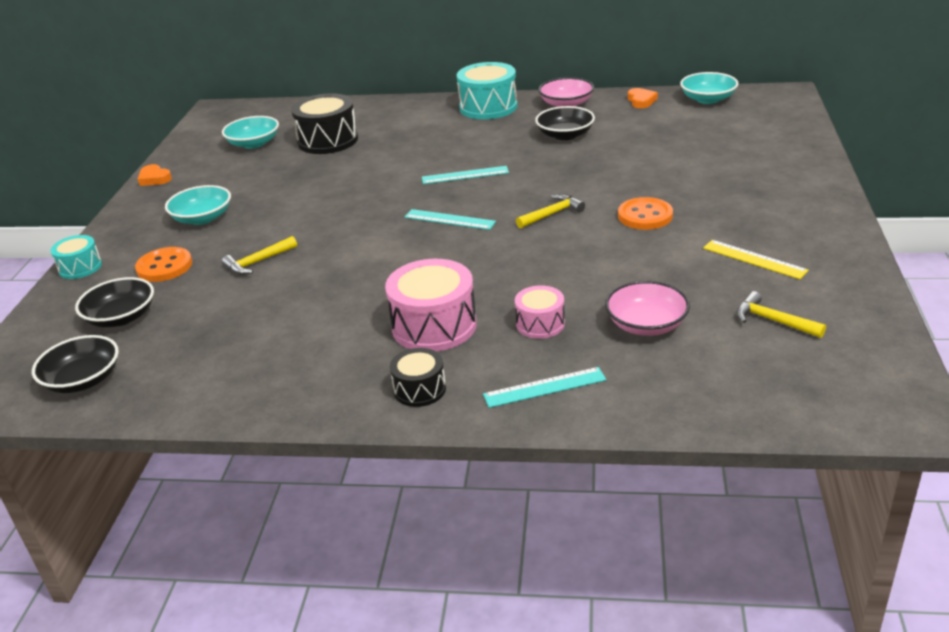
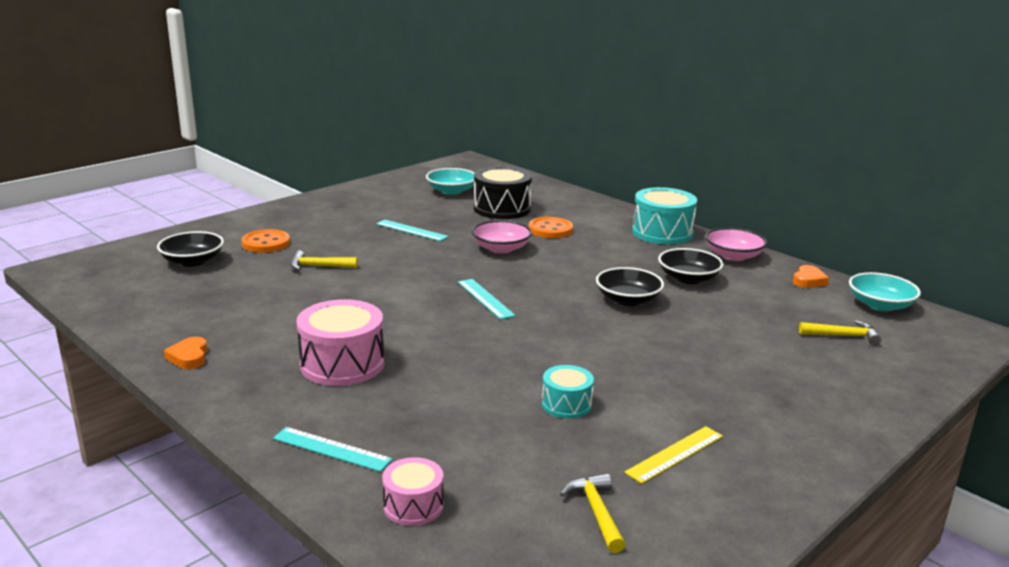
camera: 35 degrees right, 10 degrees down
(80, 267) = (226, 222): turquoise drum -> turquoise drum (566, 404)
(83, 380) = (113, 286): black bowl -> black bowl (628, 300)
(154, 179) = (355, 188): orange heart -> orange heart (189, 357)
(202, 218) = (338, 224): turquoise bowl -> none
(419, 389) = (257, 400): black drum -> none
(465, 175) = (554, 273): turquoise ruler -> turquoise ruler (411, 230)
(540, 324) = (411, 404): pink drum -> pink drum (413, 506)
(552, 214) = (567, 331): yellow hammer -> yellow hammer (843, 336)
(645, 216) = (641, 370): orange button -> orange button (550, 229)
(646, 324) = (486, 451): pink bowl -> pink bowl (501, 248)
(754, 259) = (675, 454): yellow ruler -> yellow ruler turned 60 degrees clockwise

